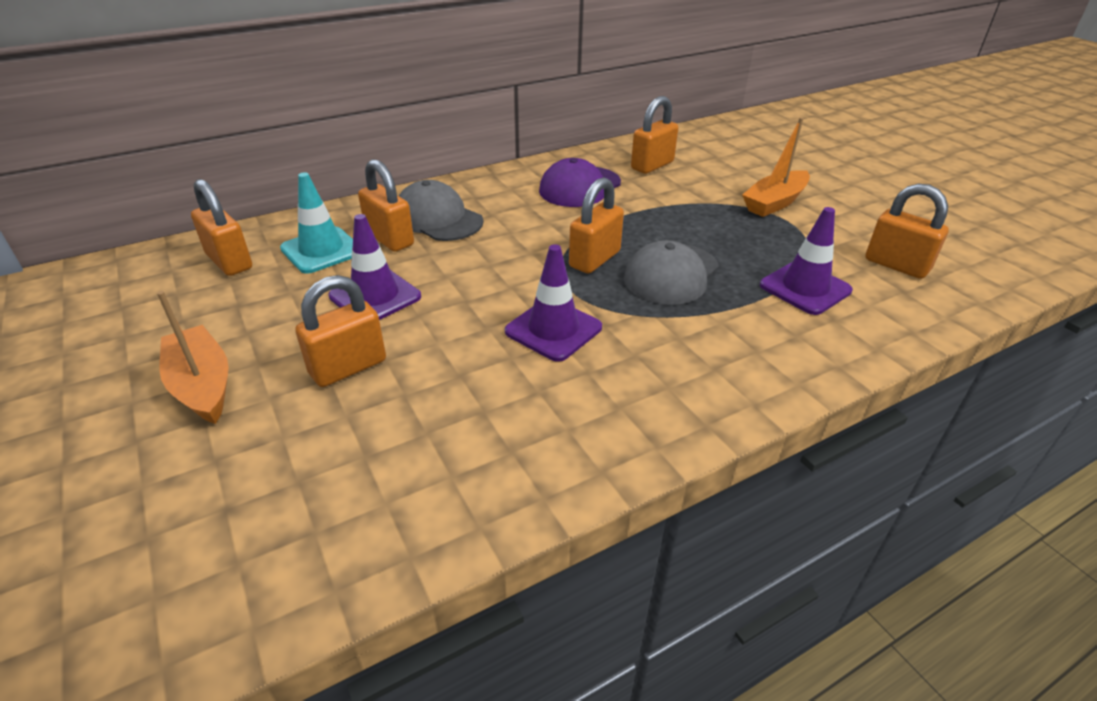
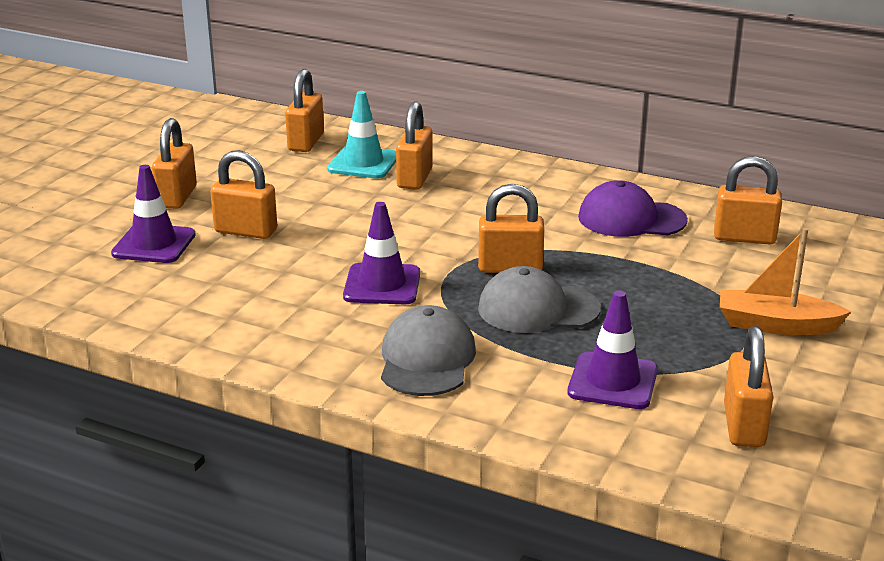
camera: 55 degrees right, 10 degrees down
(202, 385) = (177, 197): orange boat -> orange padlock
(375, 296) = (333, 206): purple traffic cone -> purple traffic cone (154, 244)
(438, 219) = (473, 183): grey cap -> grey cap (427, 359)

